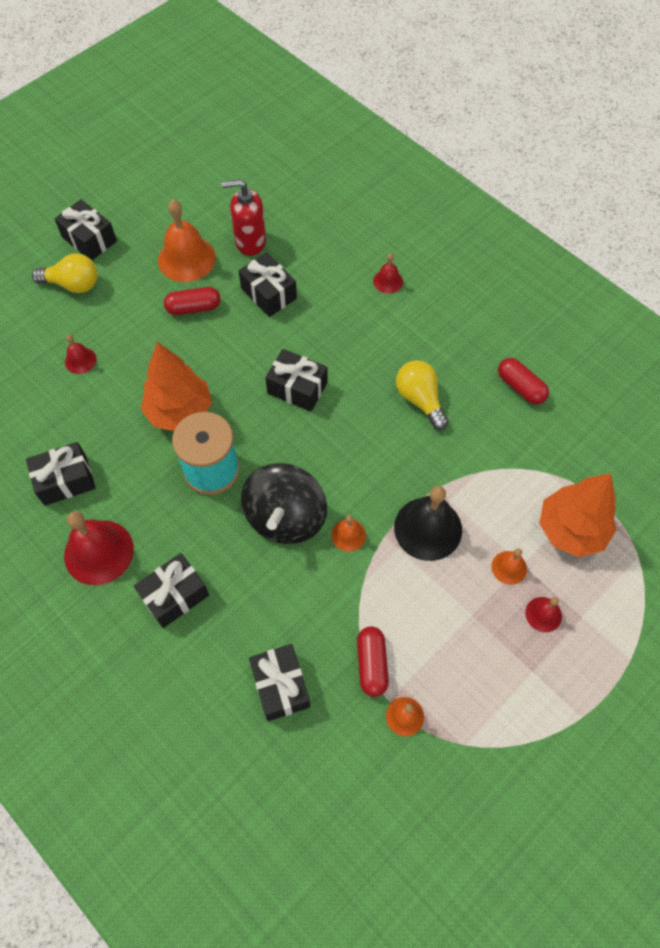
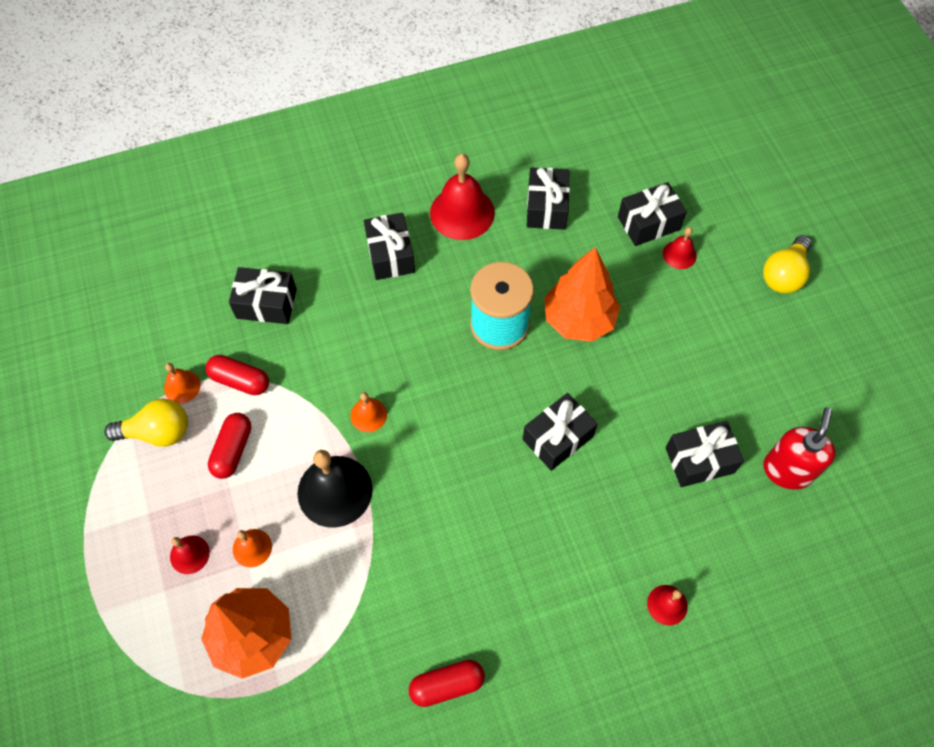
camera: 115 degrees right, 0 degrees up
(89, 239) = (846, 307): black gift -> black gift (648, 223)
(186, 259) = (783, 393): orange bell -> none
(194, 307) = (708, 376): red capsule -> red capsule (233, 450)
(285, 517) = (416, 368): black spinning top -> none
(420, 399) = (484, 558): yellow light bulb -> yellow light bulb (158, 432)

